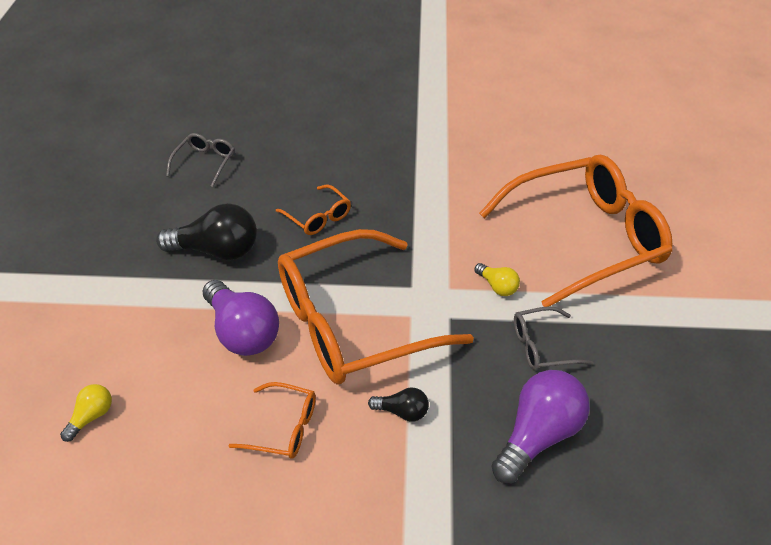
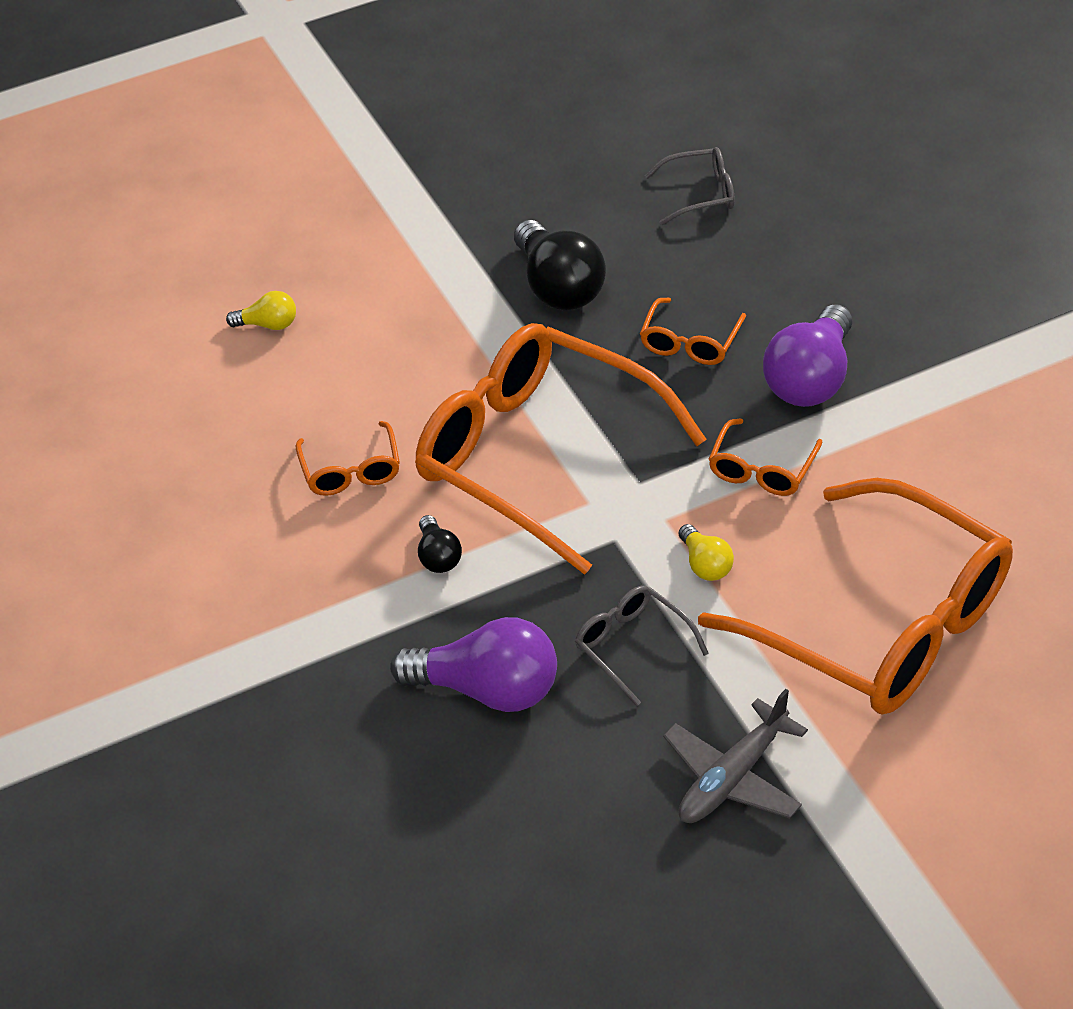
camera: 65 degrees right, 0 degrees up
(242, 332) = (453, 373): purple light bulb -> purple light bulb (811, 379)
(441, 233) = (762, 469): none -> orange glasses
(497, 286) = (705, 564): yellow light bulb -> yellow light bulb turned 45 degrees counterclockwise
(667, 346) = (732, 777): none -> grey plane

